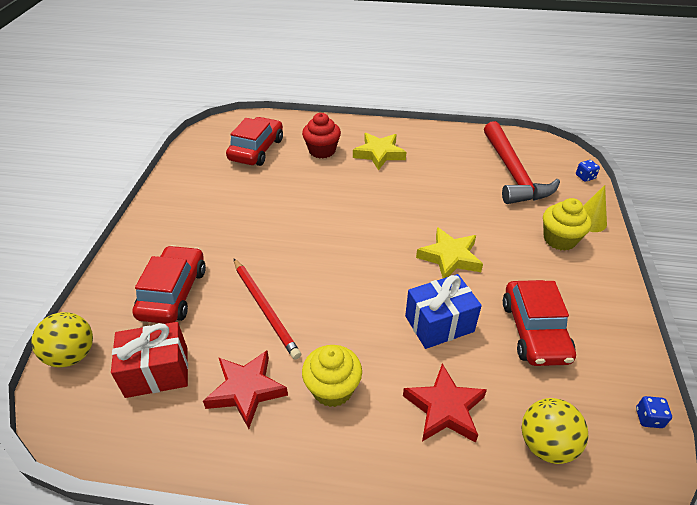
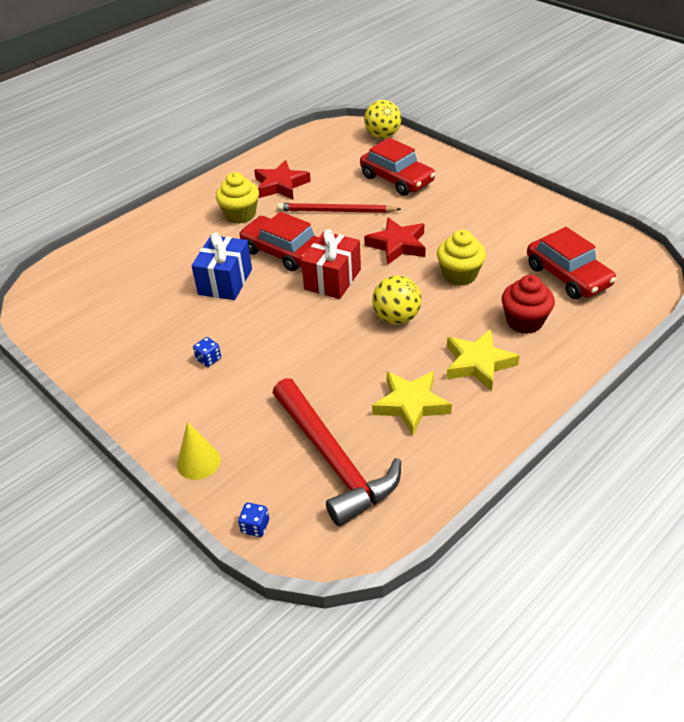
camera: 130 degrees right, 0 degrees up
(157, 372) = (333, 159): red gift -> red gift (332, 279)
(444, 408) = (171, 250): red star -> red star (397, 245)
(450, 257) = (275, 325): yellow star -> yellow star (411, 405)
(512, 172) = (333, 459): red hammer -> red hammer turned 150 degrees counterclockwise
(534, 331) = (158, 325): red car -> red car (282, 252)
(546, 444) = (99, 276): yellow ball -> yellow ball (396, 318)
(559, 239) = (207, 415): yellow cupcake -> yellow cupcake (459, 275)
(648, 418) = (45, 332): blue dice -> blue dice (208, 359)

